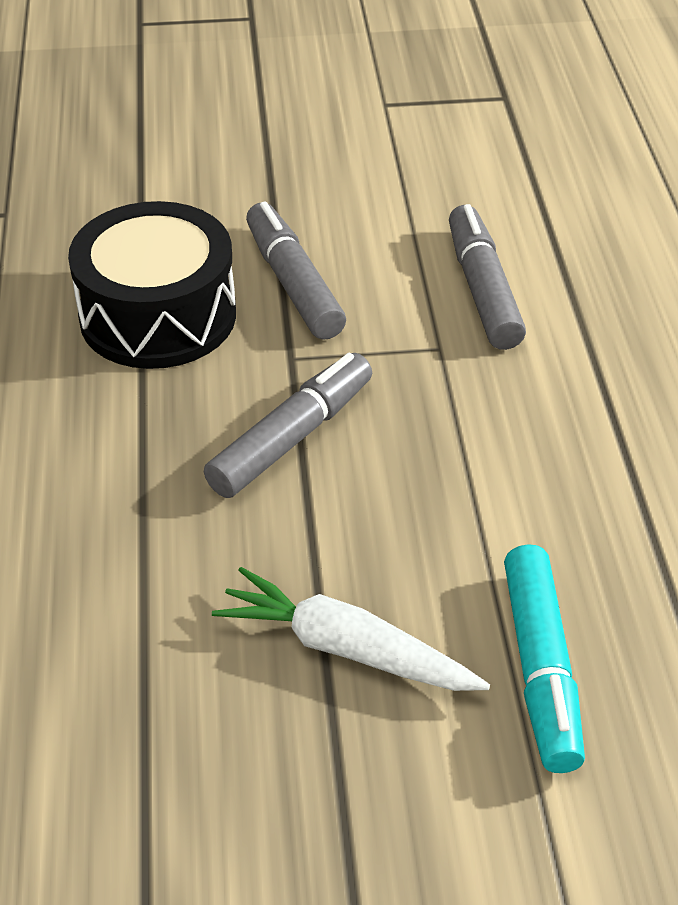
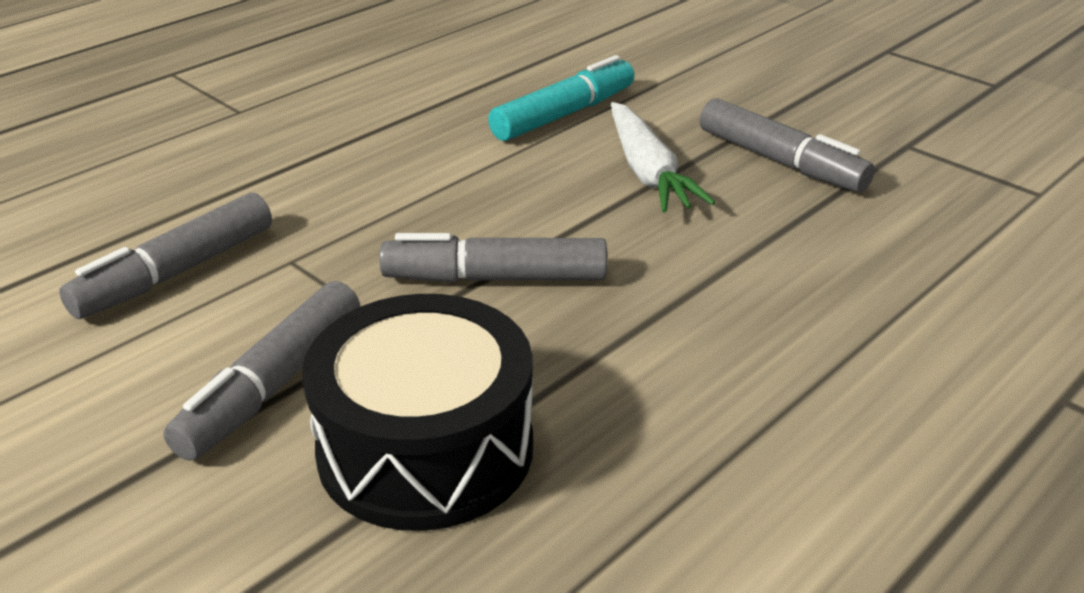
camera: 130 degrees left, 10 degrees down
(247, 782) = (780, 162): none -> grey marker

